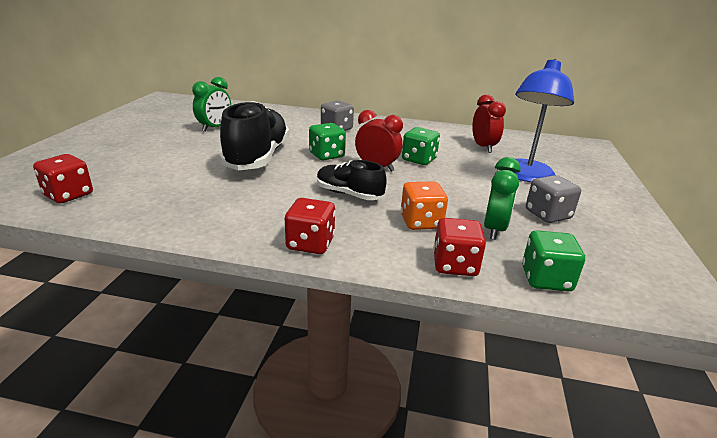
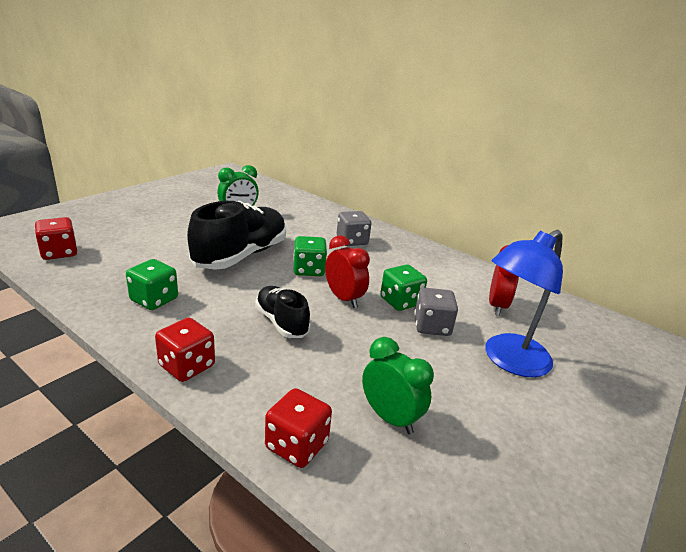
camera: 25 degrees right, 0 degrees up
(421, 222) = (318, 379): orange dice -> none
(494, 229) = (390, 418): green clock -> green clock turned 90 degrees counterclockwise
(546, 279) = (379, 506): green dice -> green dice (154, 300)
(548, 214) = (479, 422): grey dice -> grey dice (432, 326)

